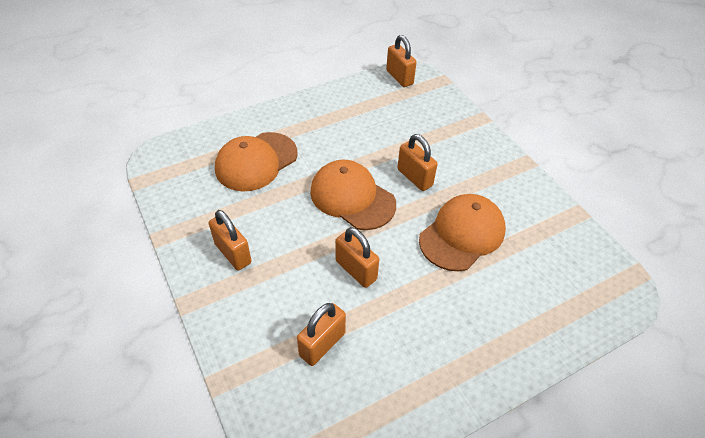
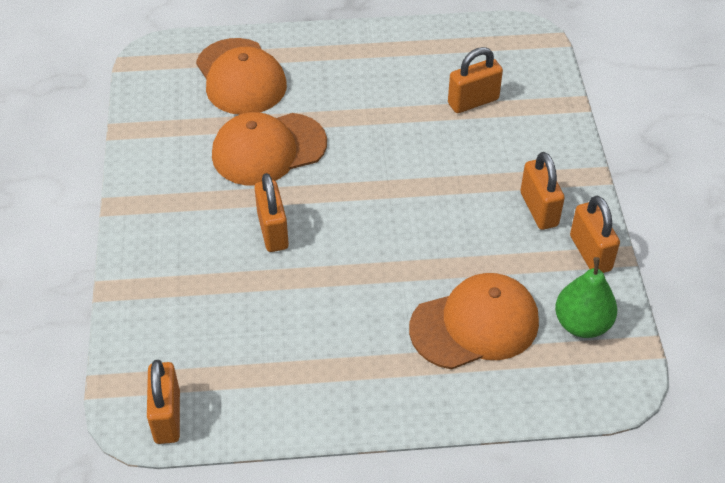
camera: 155 degrees left, 0 degrees up
(186, 182) = (582, 324): none -> green pear
(352, 197) = (368, 230): orange cap -> orange cap (241, 77)
(356, 270) = (408, 151): orange padlock -> orange padlock (590, 253)

